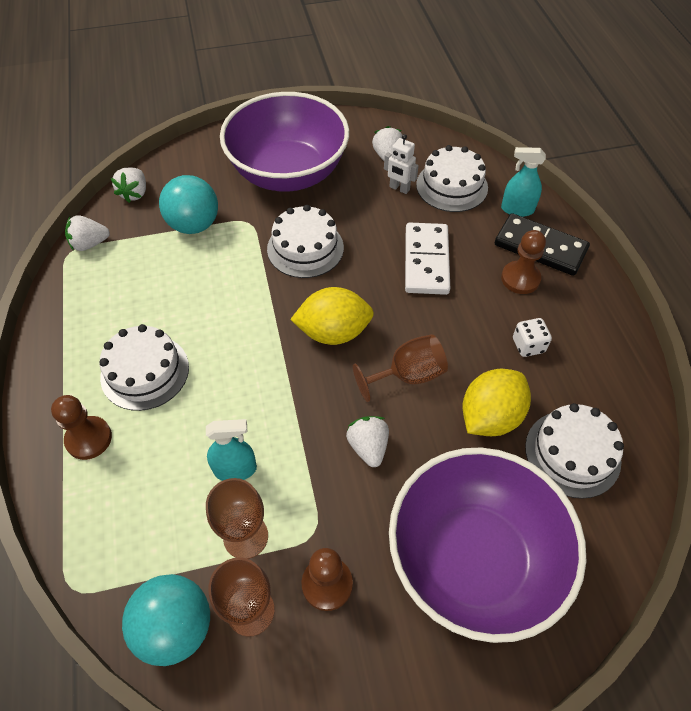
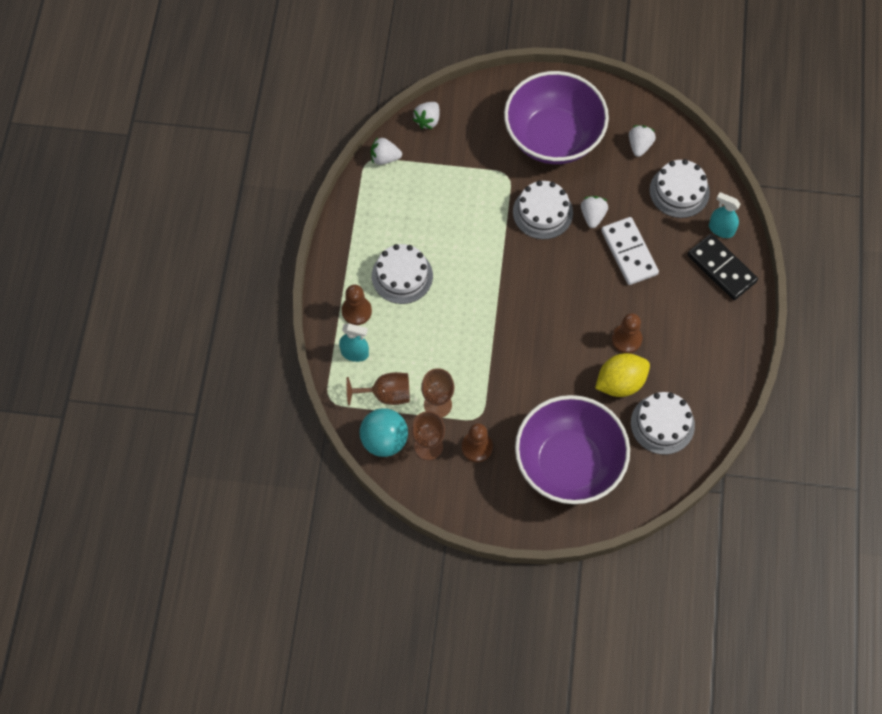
camera: 20 degrees right, 10 degrees up
(194, 225) = (465, 165): turquoise ball -> none
(235, 469) = (443, 362): turquoise spray bottle -> turquoise spray bottle (355, 353)
(333, 332) = (539, 288): yellow lemon -> none
(368, 447) = (532, 376): white strawberry -> white strawberry (592, 216)
(399, 188) = (636, 180): white robot -> none
(407, 375) = (577, 336): brown goblet -> brown goblet (386, 394)
(426, 261) = (629, 252): white domino -> white domino turned 45 degrees counterclockwise
(520, 279) = (692, 289): brown pawn -> brown pawn (626, 339)
(528, 345) = (671, 342): white dice -> none

